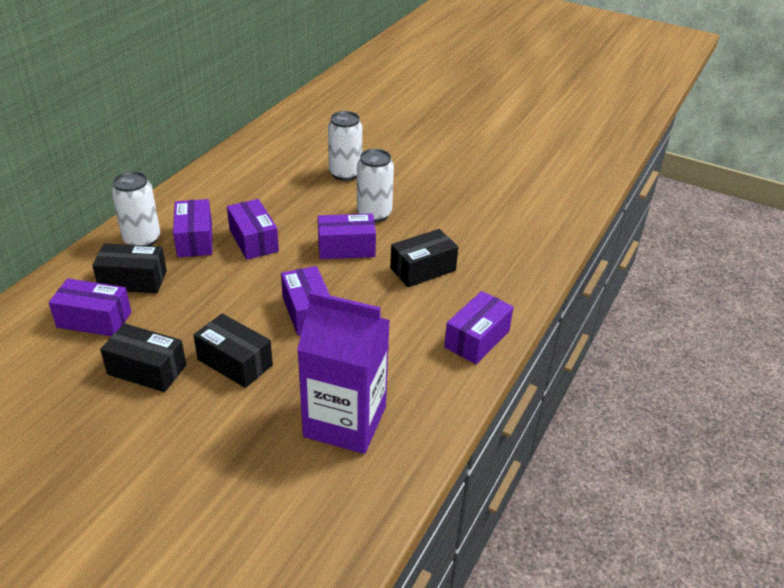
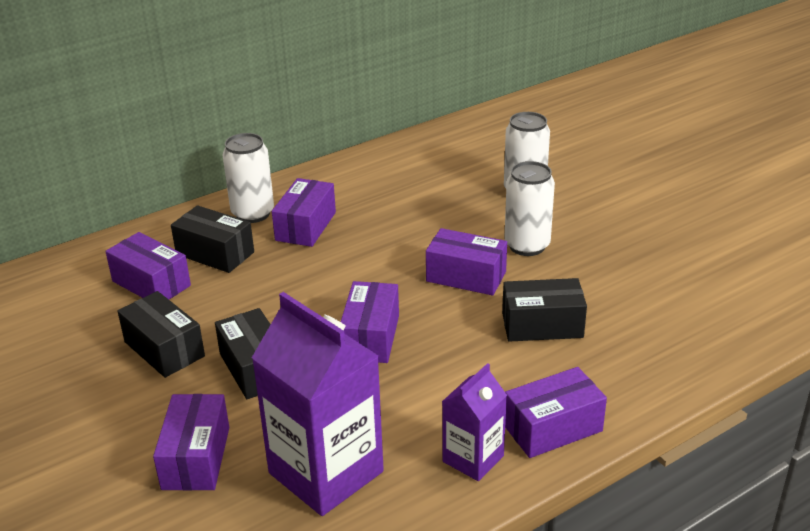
camera: 30 degrees right, 5 degrees down
(253, 240) = (367, 242): purple box -> purple box (196, 458)
(440, 377) = (473, 458): none -> purple carton

